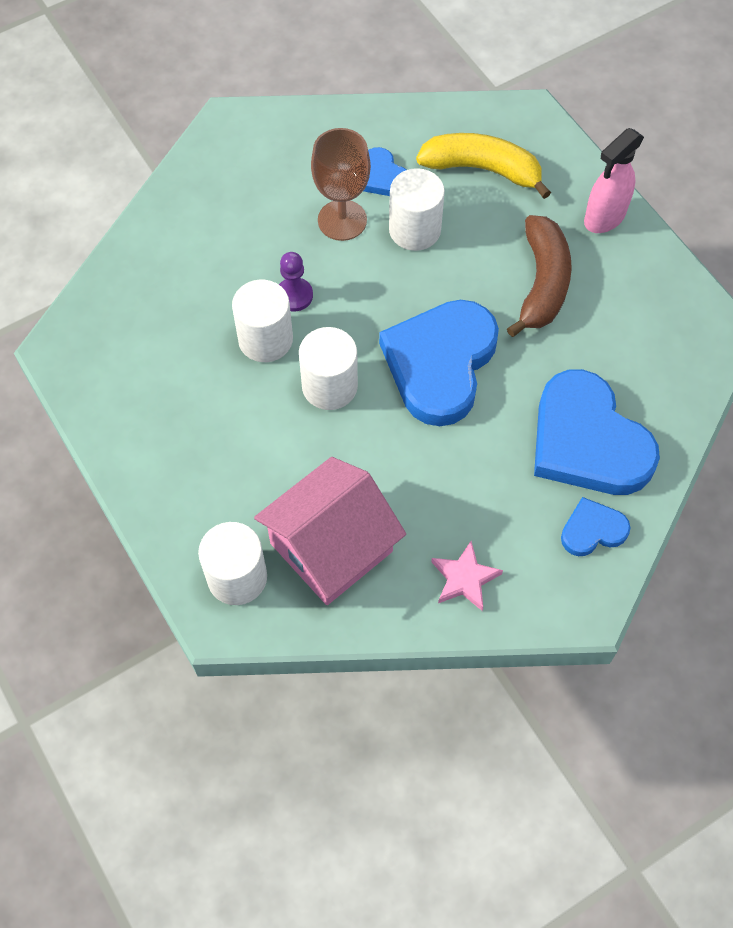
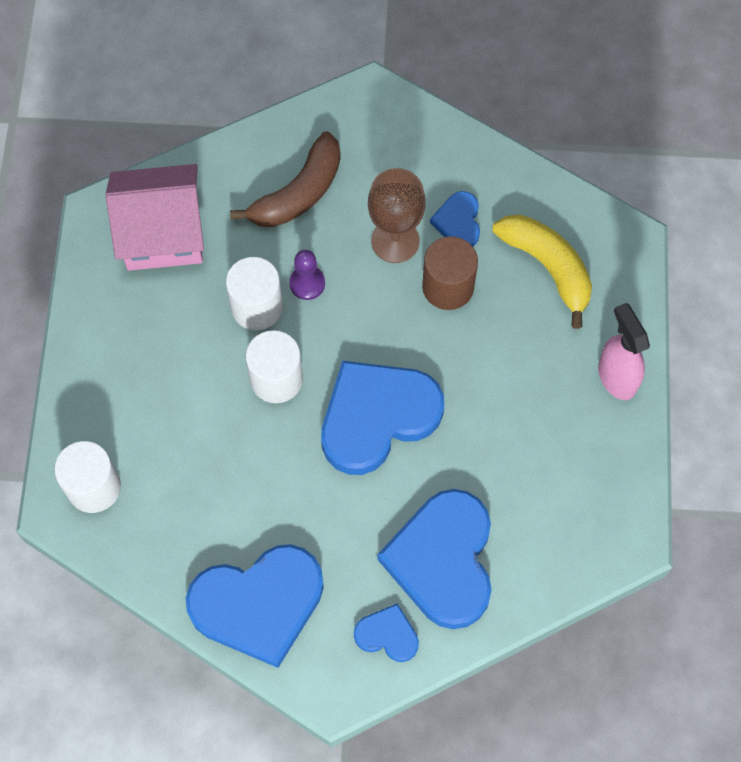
camera: 35 degrees right, 5 degrees up
(331, 547) = (179, 511): pink house -> pink house (162, 233)
(414, 230) = (448, 287): white cylinder -> brown cylinder
(464, 578) = (258, 604): pink star -> blue heart
(542, 283) = (516, 402): brown banana -> brown banana (298, 193)
(604, 218) = (616, 377): pink spray bottle -> pink spray bottle turned 75 degrees clockwise

